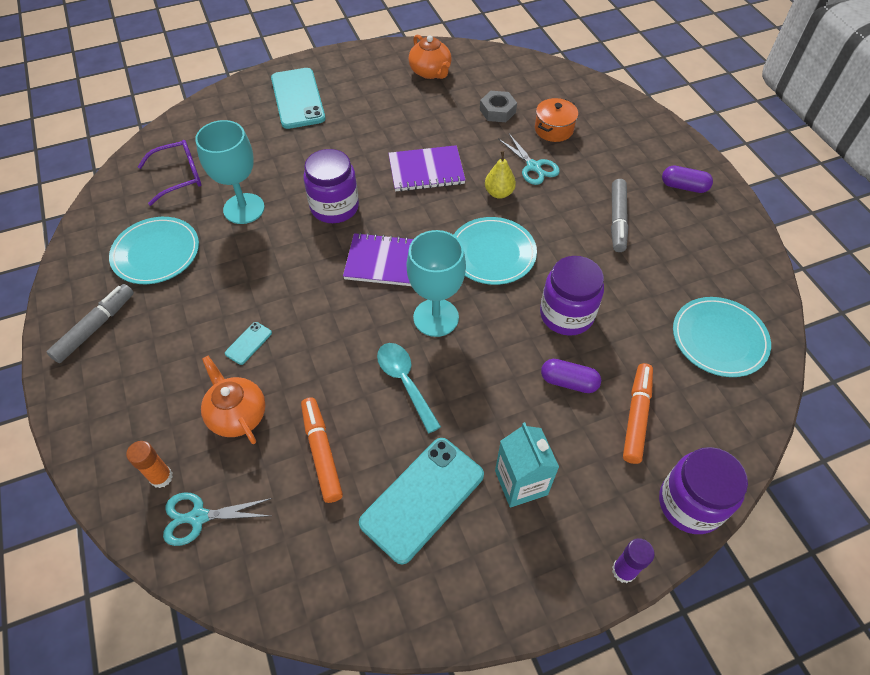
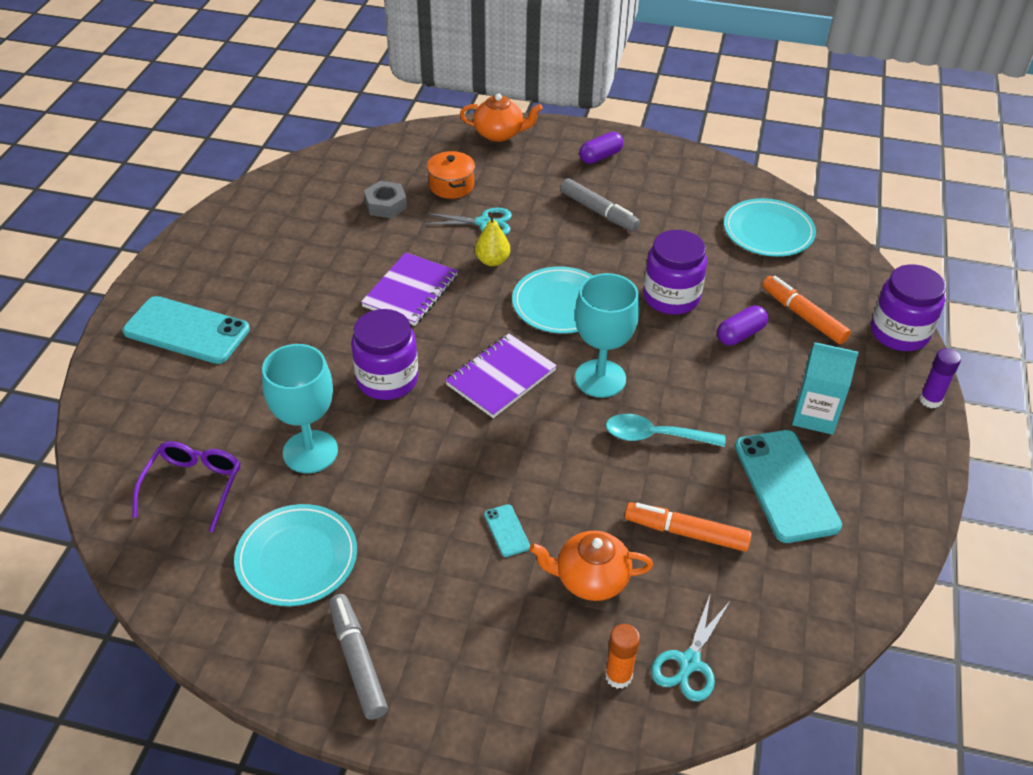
camera: 55 degrees left, 10 degrees down
(430, 72) = (274, 217): orange teapot -> orange teapot (499, 134)

